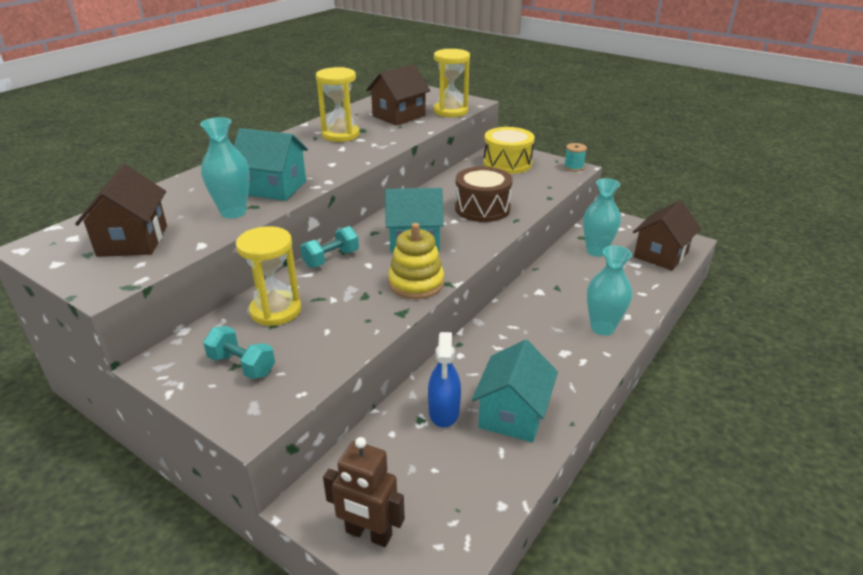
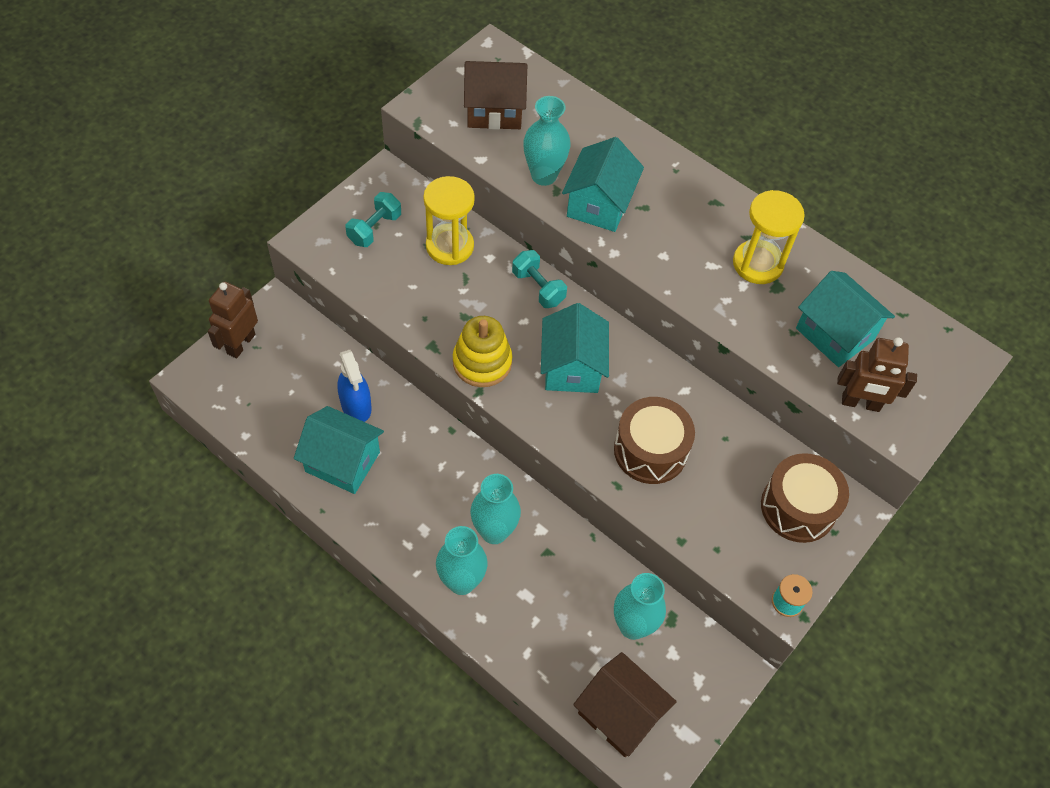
camera: 90 degrees right, 25 degrees up
(399, 116) = (835, 334): brown house -> turquoise house
(444, 411) = (356, 405): blue spray bottle -> blue spray bottle turned 120 degrees counterclockwise
(450, 111) = (860, 403): yellow hourglass -> brown robot
(507, 163) = (798, 507): yellow drum -> brown drum
(550, 314) = (494, 531): none -> turquoise vase

